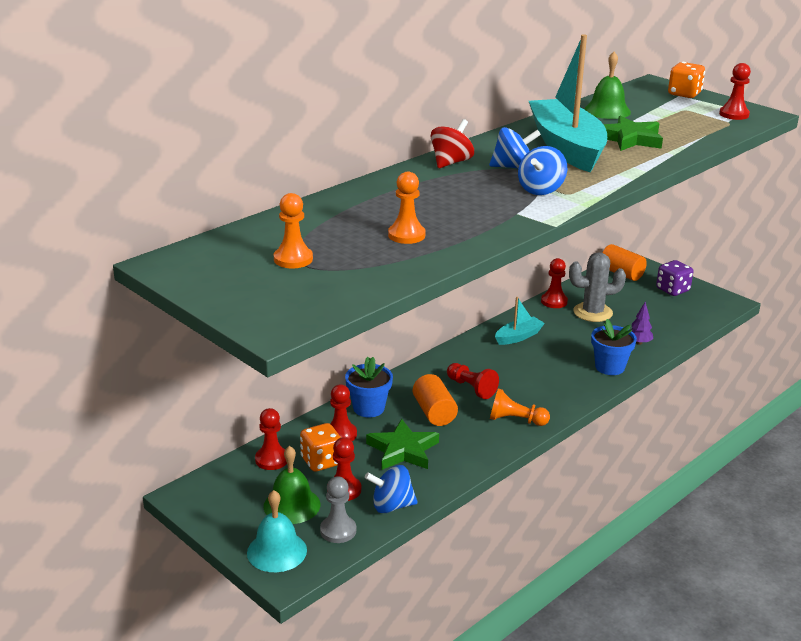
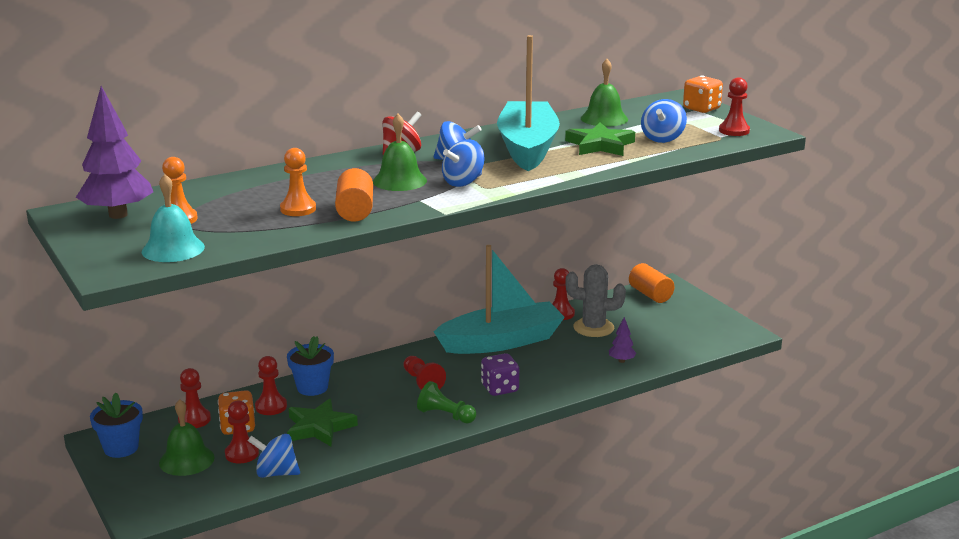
camera: 15 degrees right, 5 degrees down
(223, 261) = (118, 215): none -> purple tree
(277, 551) = (148, 496): turquoise bell -> turquoise bell (173, 249)
(338, 531) = (213, 487): grey pawn -> none
(434, 412) = (371, 399): orange cylinder -> orange cylinder (355, 211)
(478, 194) = (399, 181): none -> green bell
(515, 420) = (445, 415): orange pawn -> green pawn
(518, 337) = (501, 341): turquoise boat -> turquoise boat, size x2.21
(609, 367) = (574, 379): blue flower pot -> blue flower pot (121, 448)
(672, 290) = (694, 316): purple dice -> purple dice (500, 388)
(679, 127) = (662, 138): none -> blue spinning top

